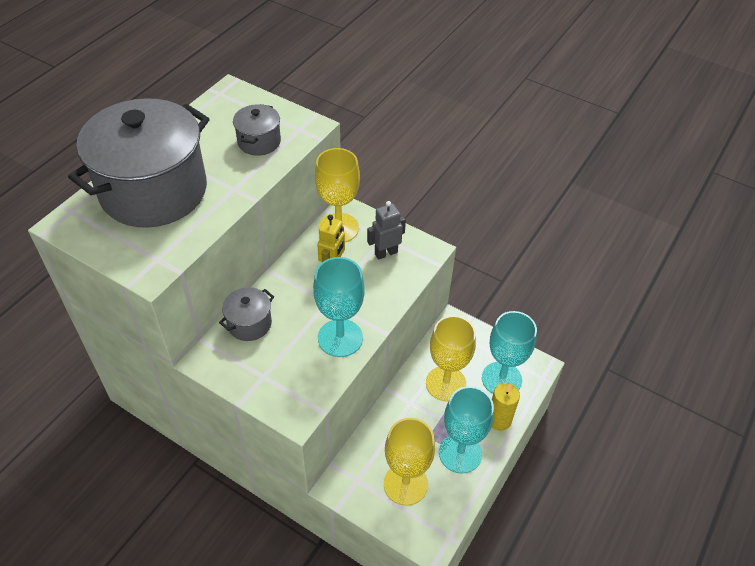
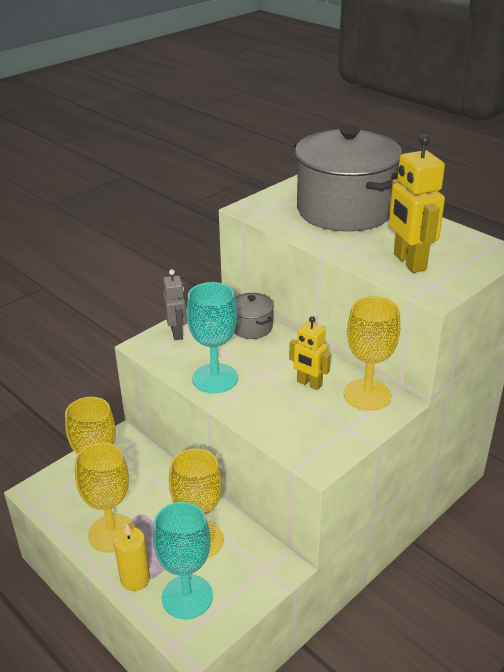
camera: 105 degrees right, 15 degrees down
(259, 142) = (409, 262): grey pot -> yellow robot
(386, 253) = (321, 426): grey robot -> grey robot (177, 333)
(460, 453) = (112, 533): turquoise goblet -> yellow goblet

